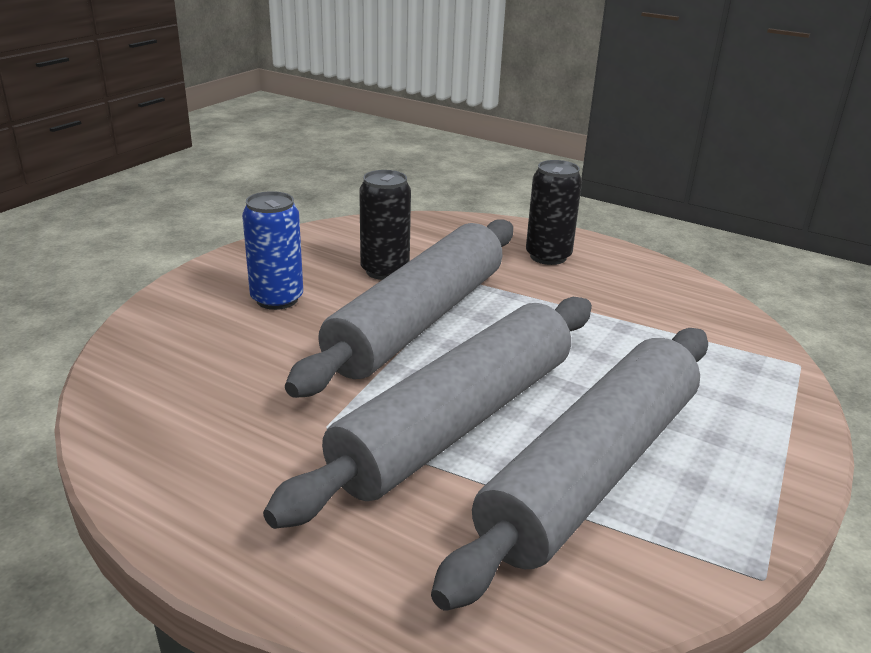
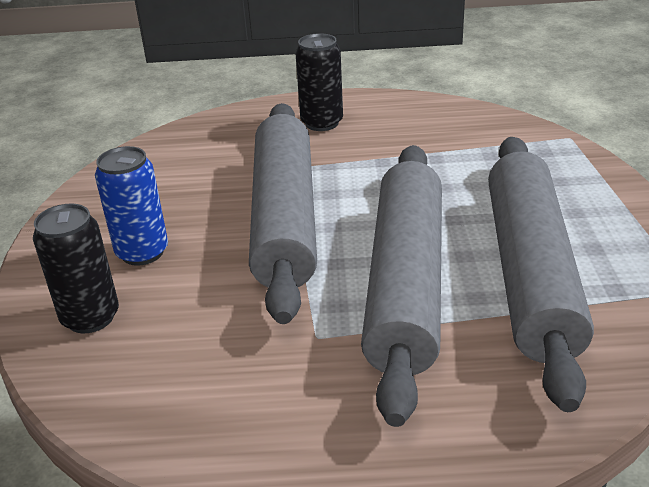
camera: 30 degrees left, 5 degrees up
(385, 271) = (206, 188): black can -> black can (90, 317)

